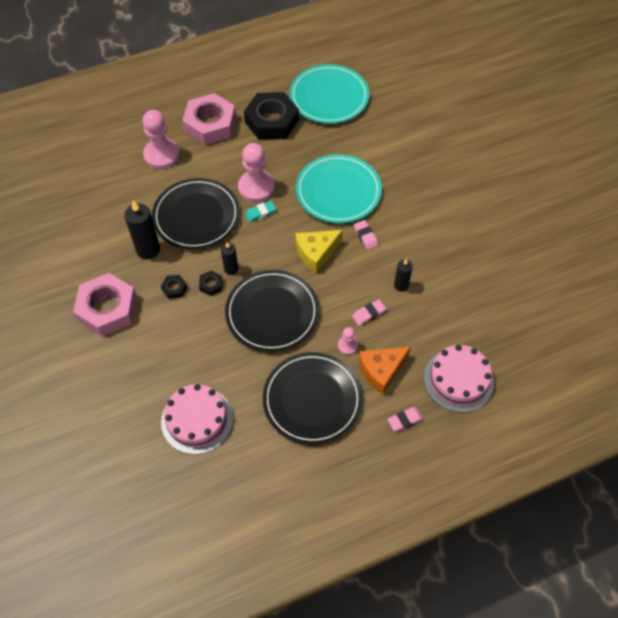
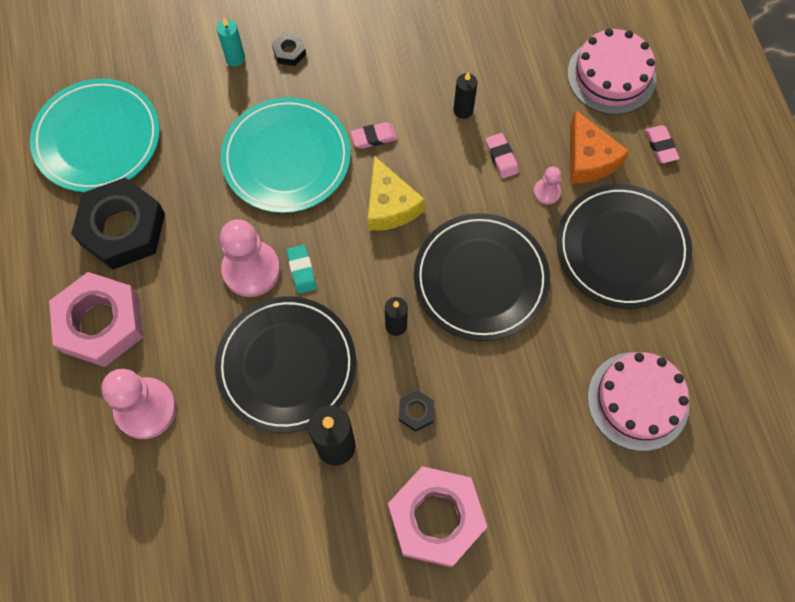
camera: 80 degrees left, 10 degrees up
(211, 285) = (419, 357): black nut -> black nut (289, 52)
(405, 151) = (235, 58): none -> turquoise candle

